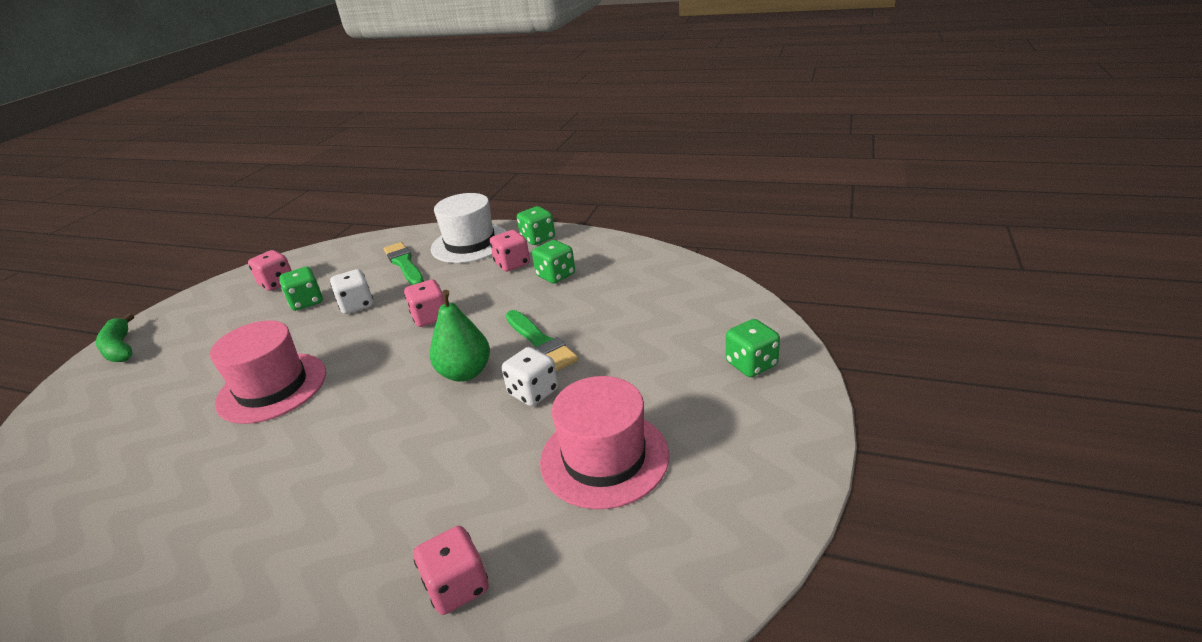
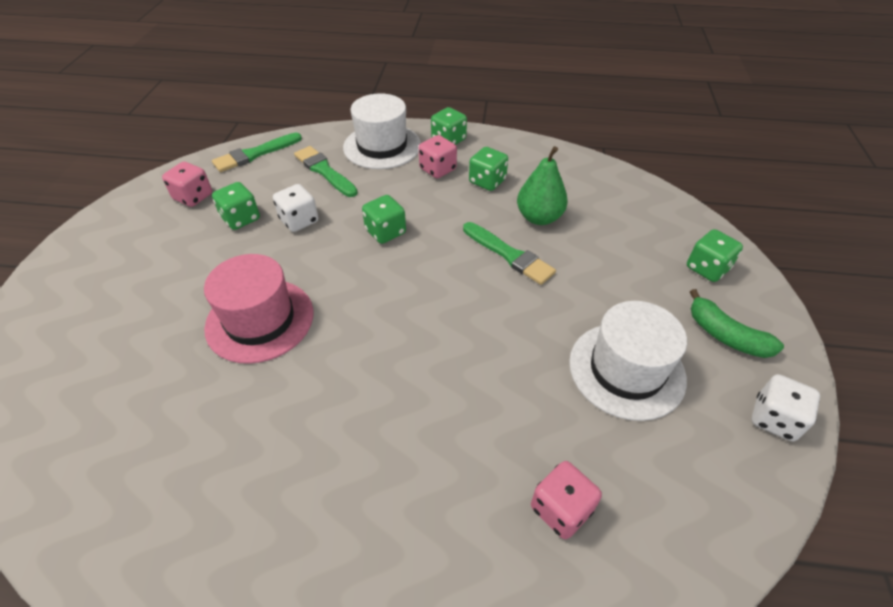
camera: 15 degrees left, 15 degrees up
(120, 348) = (50, 284): green banana -> green banana (725, 335)
(350, 249) = (255, 154): none -> green brush
(430, 317) = (385, 232): pink dice -> green dice
(465, 373) = (453, 292): green pear -> green pear (539, 217)
(533, 392) = (529, 308): white dice -> white dice (774, 419)
(604, 458) = (626, 370): pink hat -> white hat

